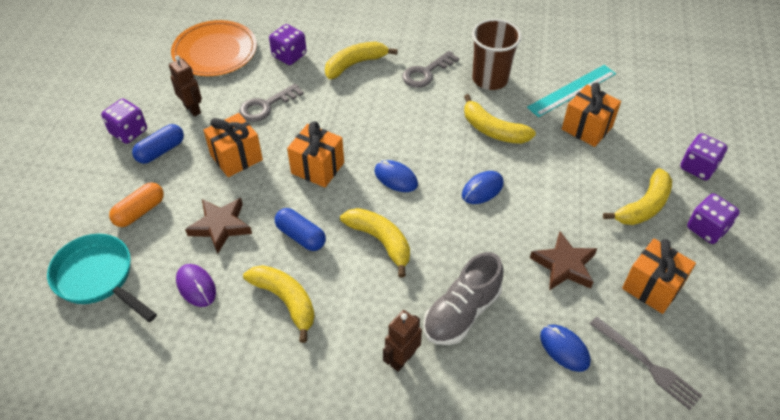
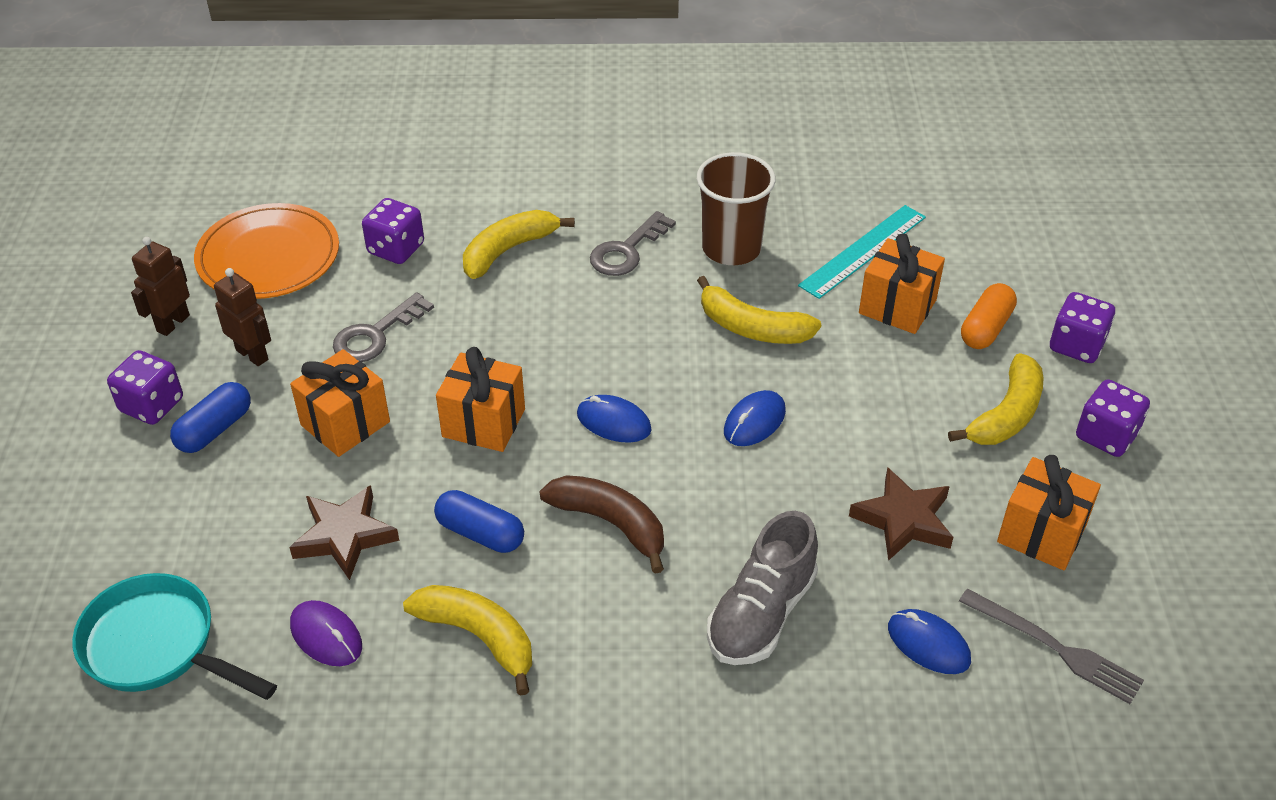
camera: 10 degrees left, 5 degrees down
(140, 211) = (202, 531): orange capsule -> orange capsule (985, 328)
(380, 241) = (610, 523): yellow banana -> brown banana
(402, 359) = (683, 697): brown robot -> brown robot (173, 323)

